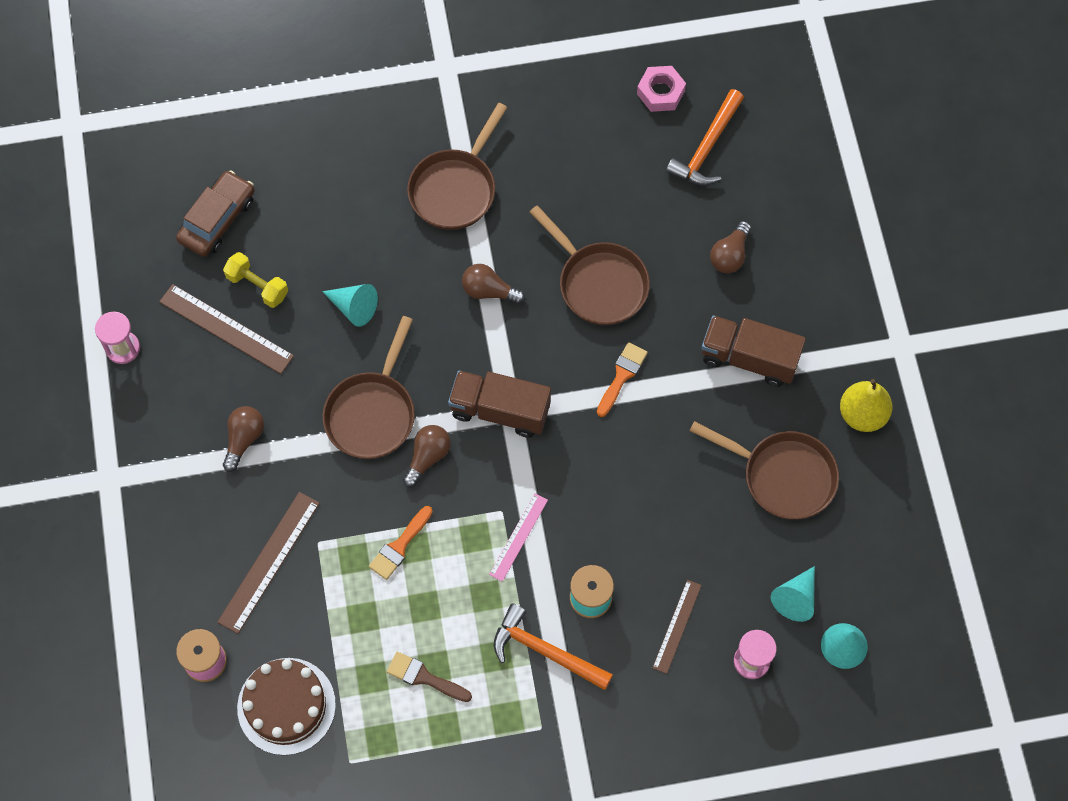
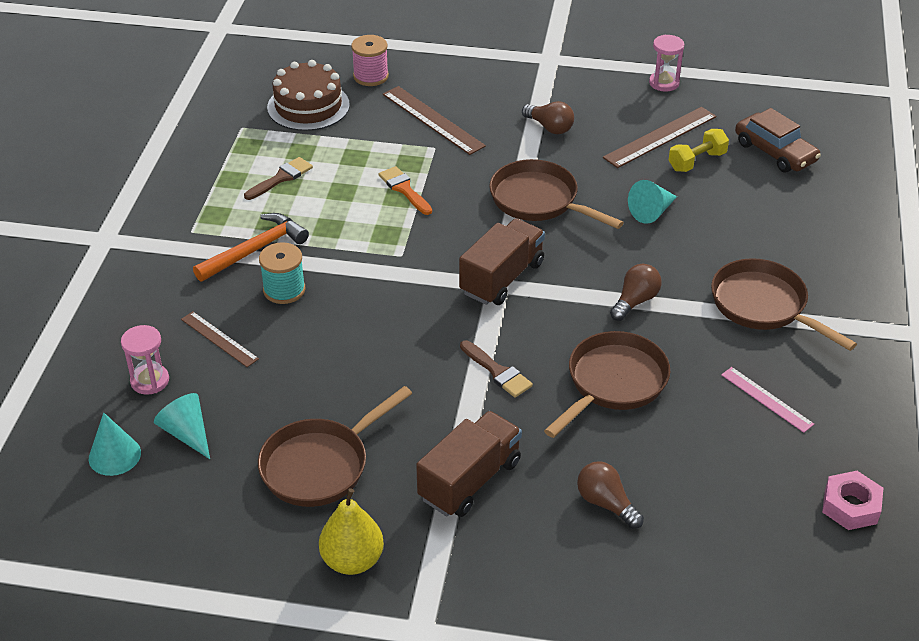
camera: 110 degrees right, 25 degrees down
(428, 457) = (479, 223): brown light bulb -> none
(518, 537) = (370, 260): pink ruler -> pink ruler (766, 399)
(598, 283) = (613, 383): brown pan -> brown pan turned 150 degrees clockwise
(622, 376) = (497, 372): orange brush -> brown brush
(706, 147) = (760, 526): orange hammer -> none

